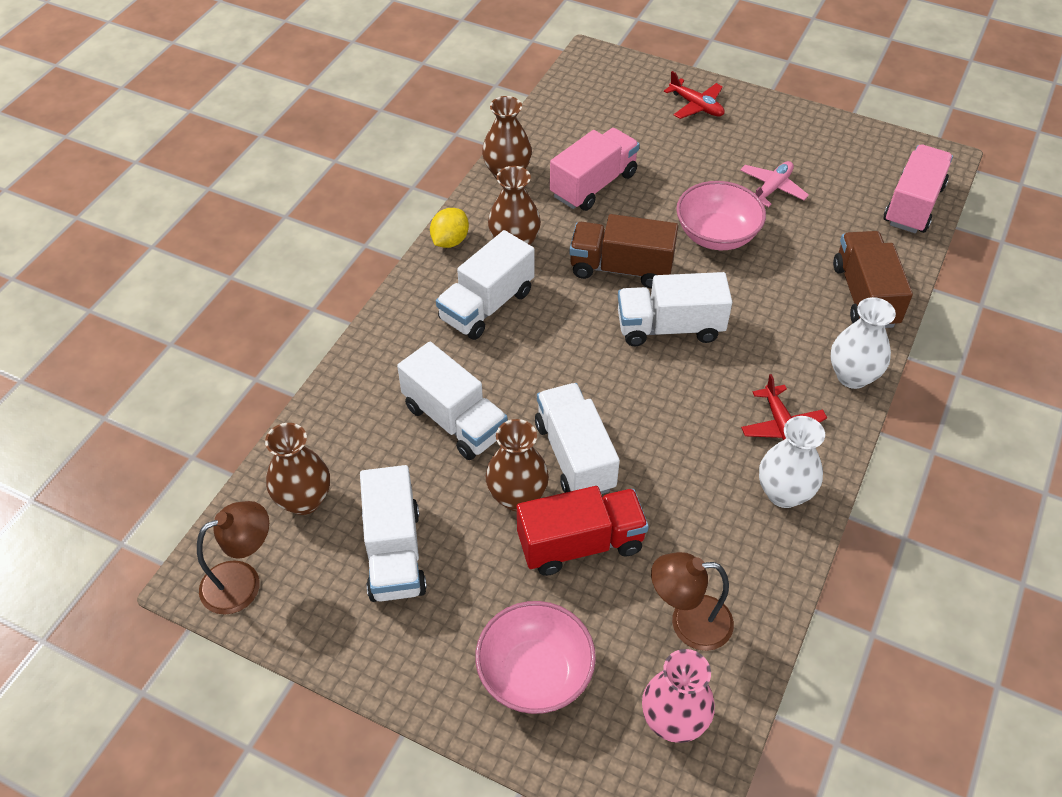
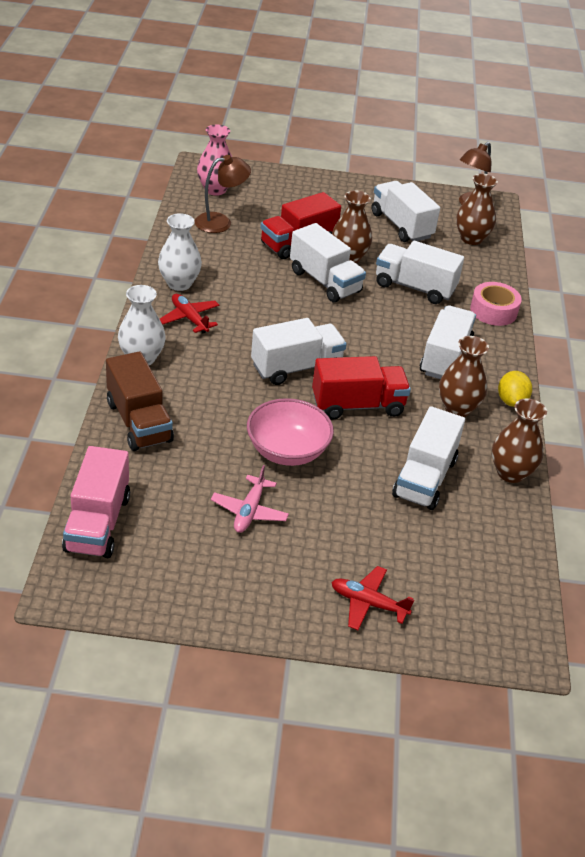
camera: 155 degrees right, 10 degrees down
(376, 360) = (493, 311): none -> pink tape
(535, 674) = (294, 195): pink bowl -> none
(593, 185) = (424, 478): pink truck -> white truck
(621, 268) = (357, 405): brown truck -> red truck

